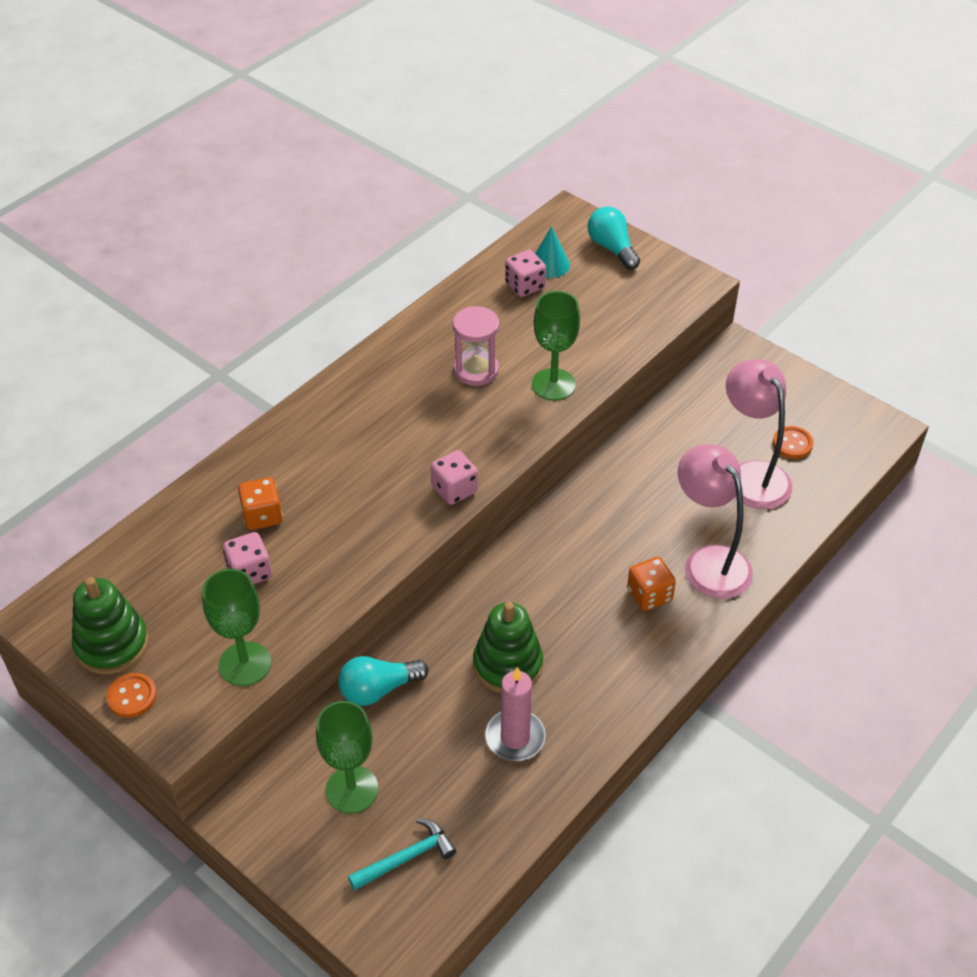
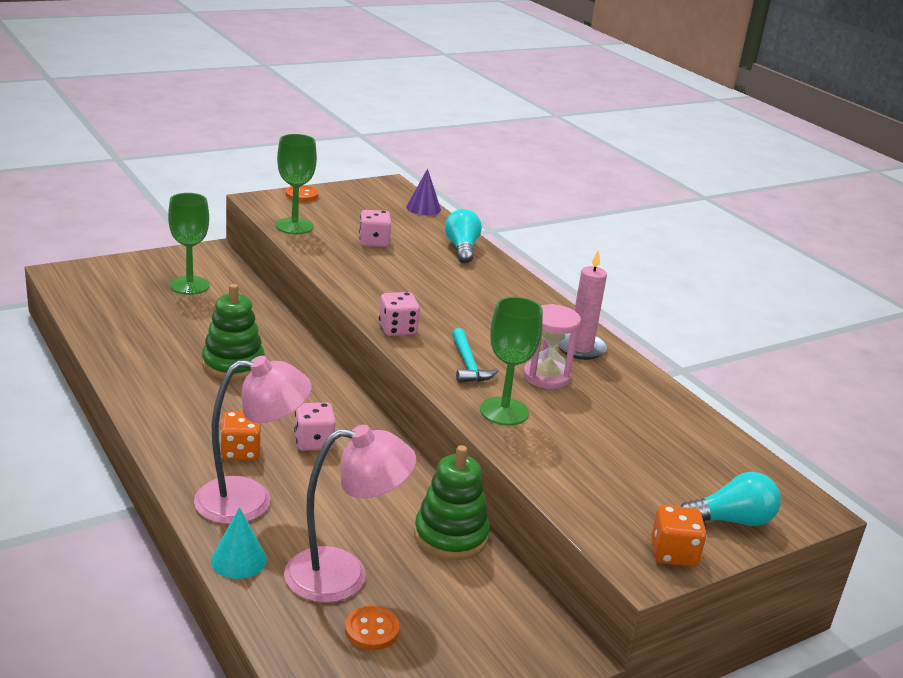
camera: 105 degrees right, 20 degrees down
(111, 558) = (423, 208): none -> purple cone
(112, 644) = (348, 197): green stacking toy -> green stacking toy (450, 536)
(262, 516) = (426, 256): orange dice -> orange dice (673, 553)
(378, 689) = (261, 311): turquoise light bulb -> turquoise light bulb (462, 248)
(406, 857) = (119, 290): turquoise hammer -> turquoise hammer (468, 364)
(515, 737) = (165, 349): pink candle -> pink candle (580, 348)
(525, 286) = (672, 439): pink dice -> pink dice (314, 442)
(549, 264) = (708, 466): turquoise cone -> turquoise cone (239, 560)

